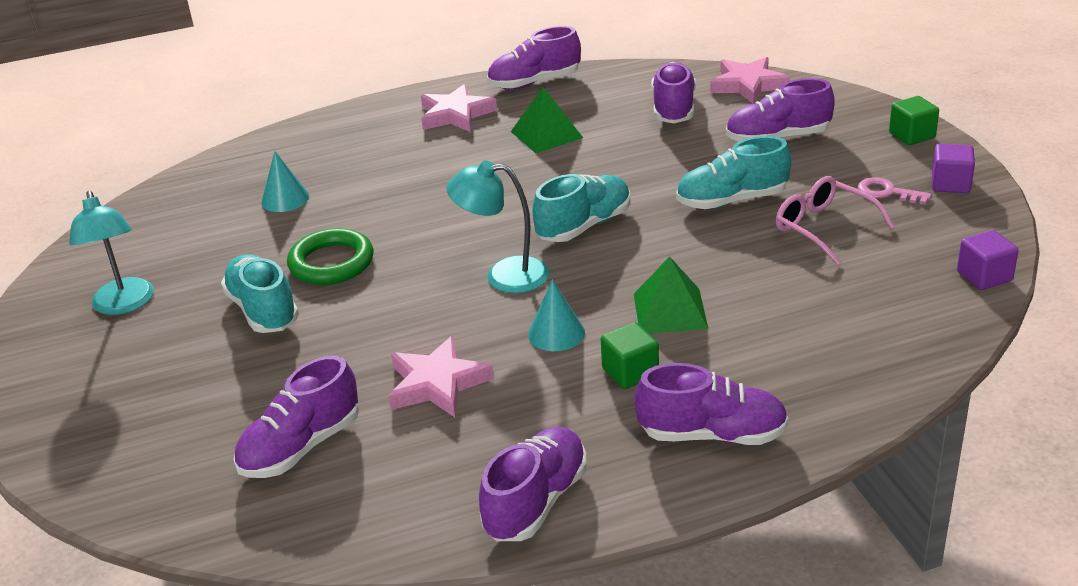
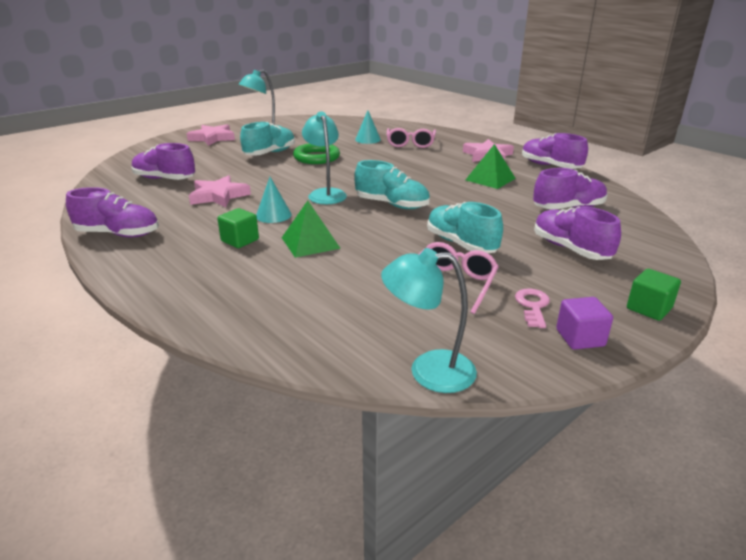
camera: 65 degrees right, 5 degrees down
(345, 164) = (410, 144): none -> pink glasses
(712, 434) = (179, 274): purple shoe -> none
(748, 85) = (640, 228): pink star -> pink star (212, 138)
(984, 276) = (428, 371): purple cube -> turquoise lamp

